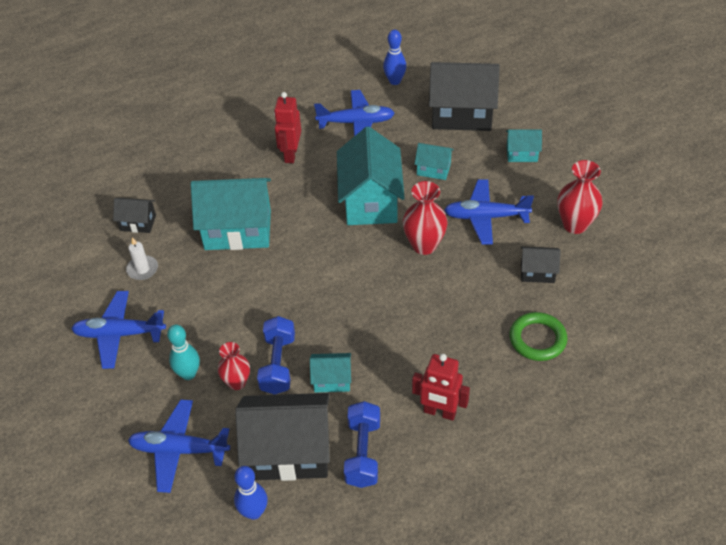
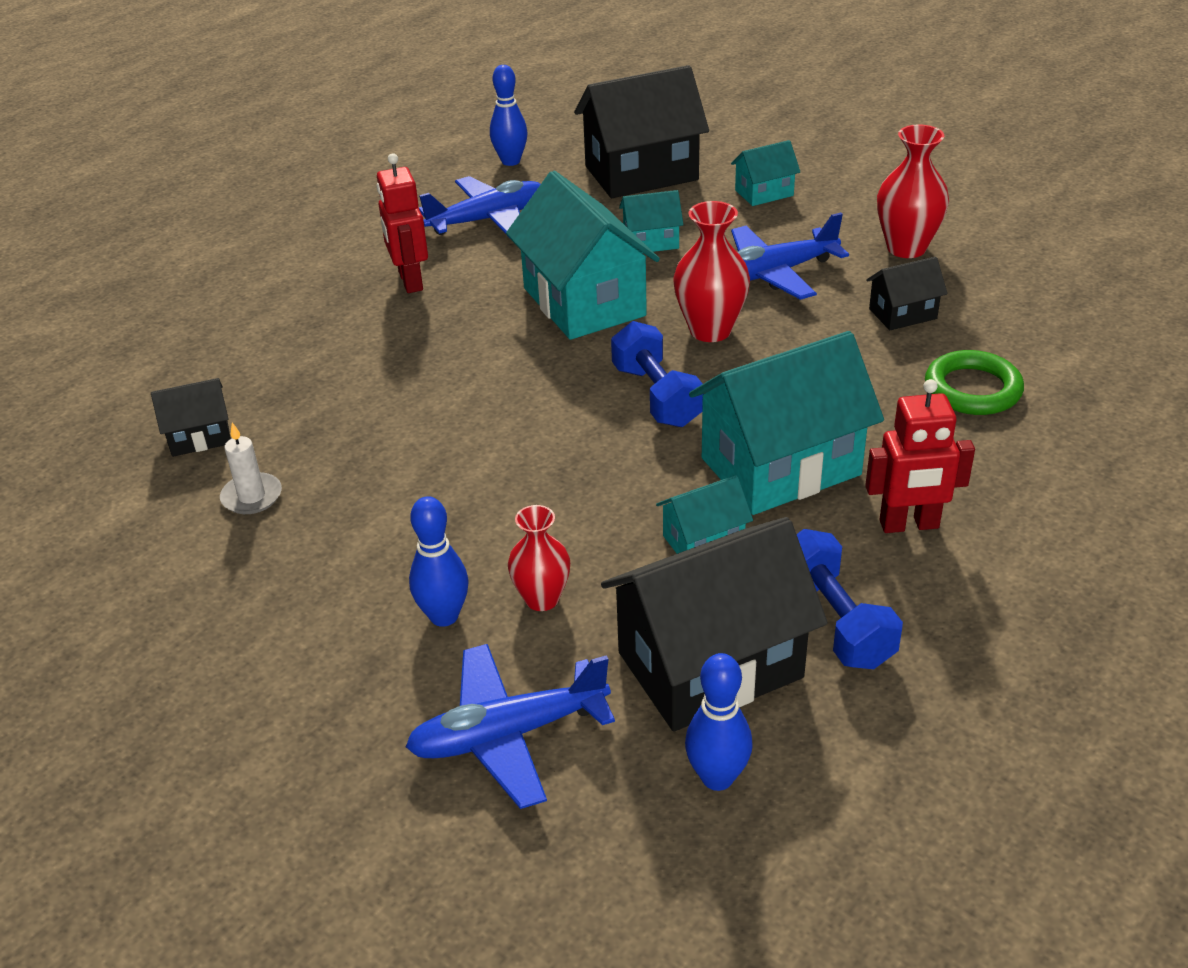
camera: 25 degrees left, 10 degrees down
(119, 334) = (270, 601): blue plane -> none
(188, 374) = (444, 616): turquoise bowling pin -> blue bowling pin
(238, 230) = (390, 396): turquoise house -> turquoise house (780, 466)
(278, 364) = (595, 550): blue dumbbell -> blue dumbbell (656, 396)

